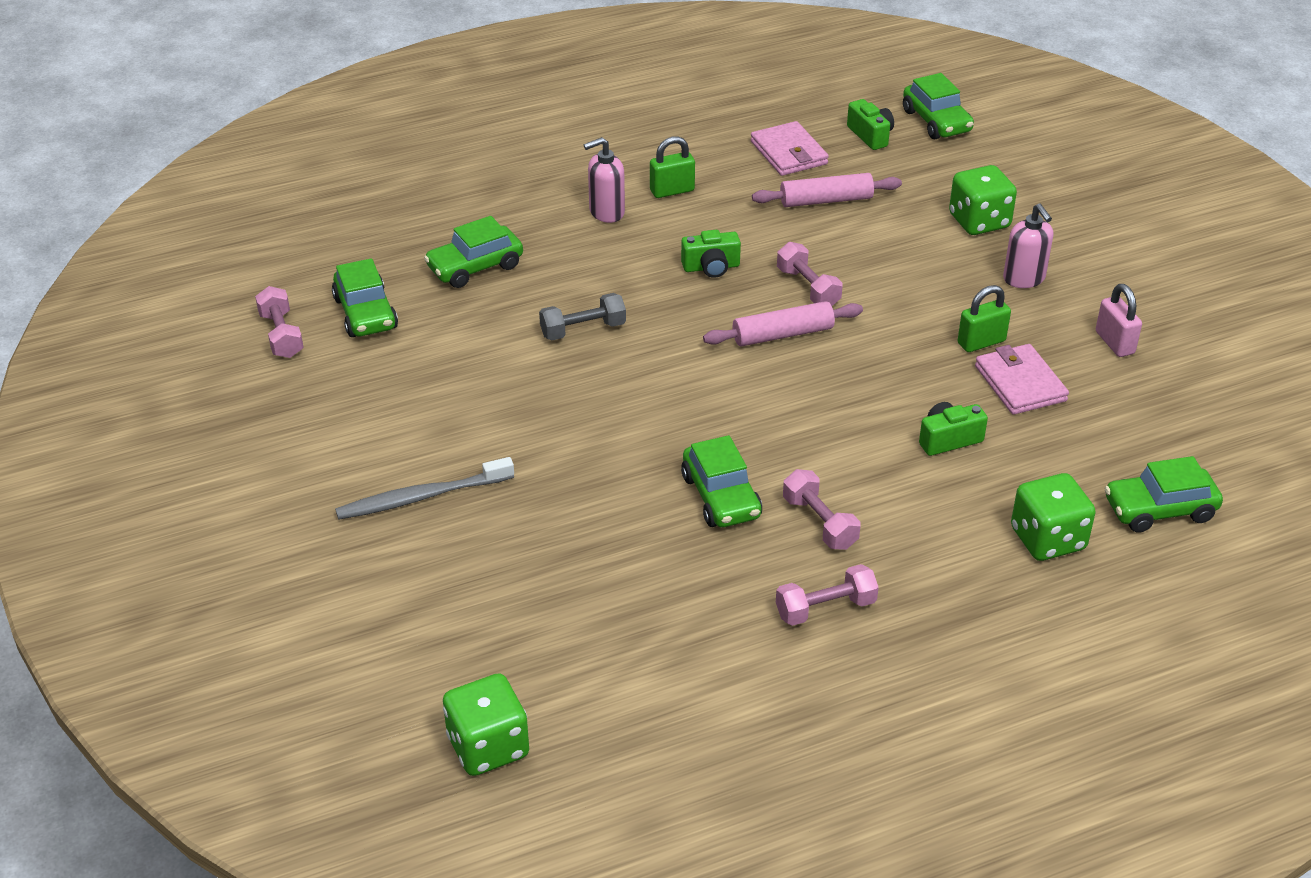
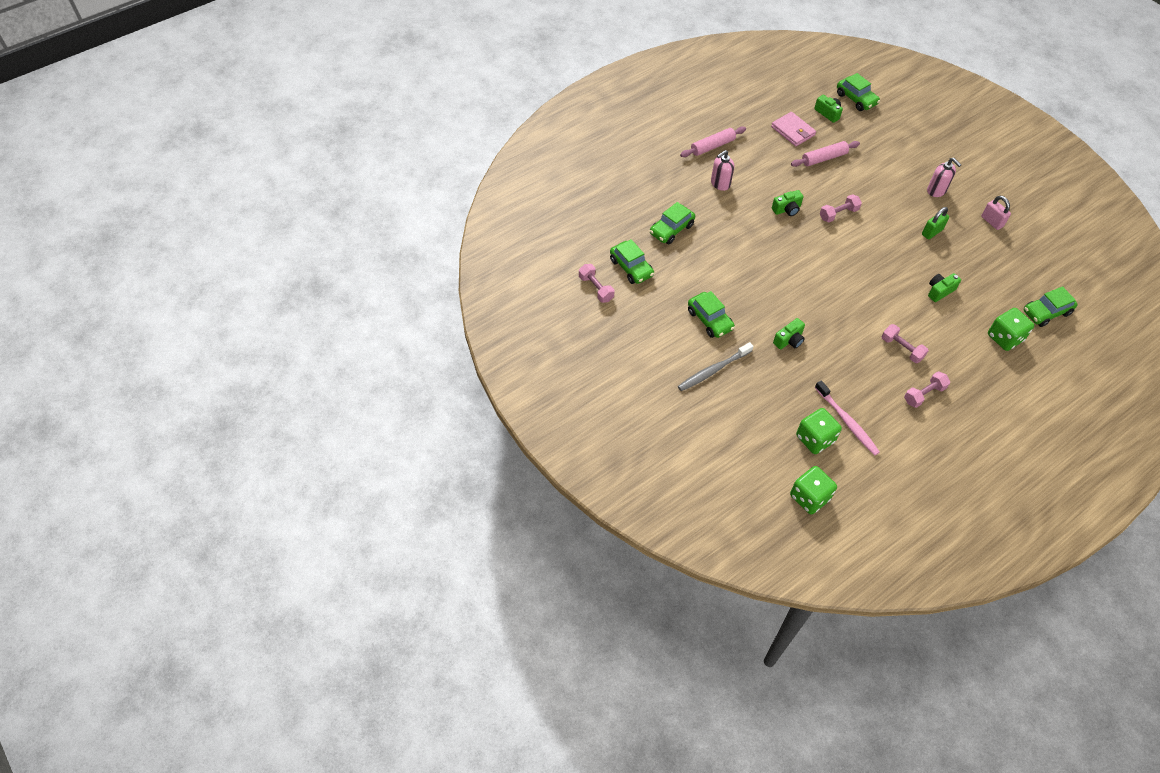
camera: 15 degrees left, 15 degrees up
(583, 330) = (742, 258): grey dumbbell -> none
(598, 472) = (789, 340): none -> green camera
(639, 629) = (847, 422): none -> pink toothbrush
(672, 191) = (746, 165): green padlock -> none
(721, 497) = (851, 343): green car -> green car (710, 320)
(783, 334) = (838, 244): pink rolling pin -> pink rolling pin (712, 146)
(808, 288) = (838, 214): pink dumbbell -> pink dumbbell turned 75 degrees counterclockwise
(979, 221) = (902, 159): green dice -> green dice (815, 439)
(1020, 383) = (959, 253): pink wallet -> none

